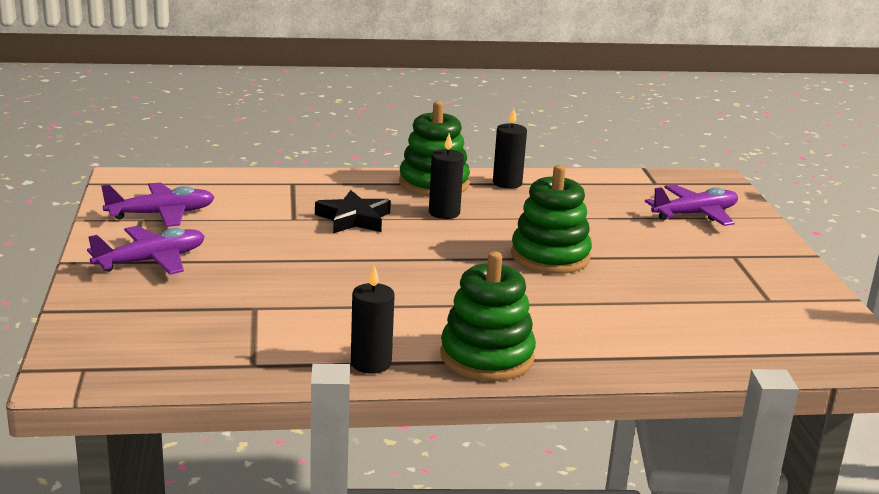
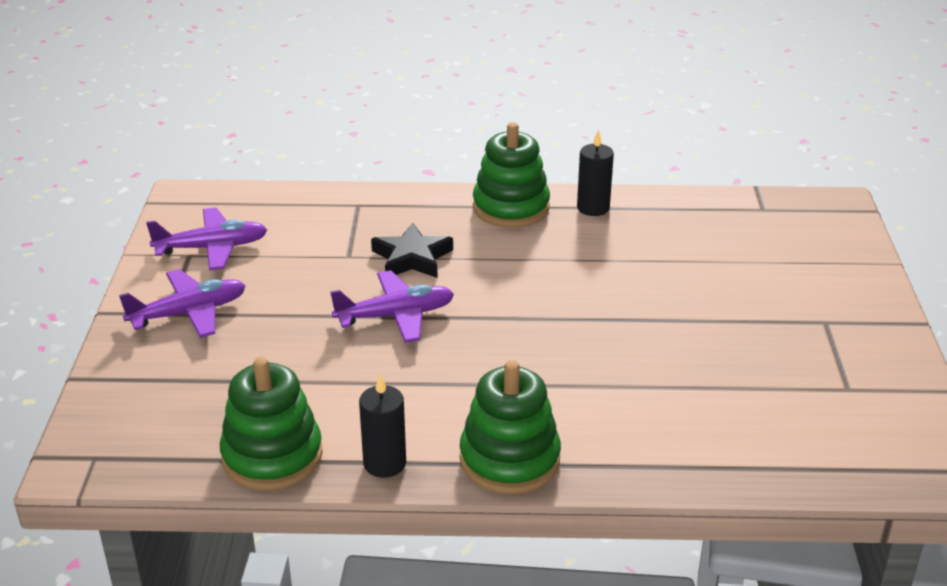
camera: 10 degrees right, 10 degrees up
(444, 213) = (512, 251): black candle -> none
(550, 256) = (614, 318): green stacking toy -> green stacking toy (272, 456)
(695, 214) = (797, 258): purple plane -> purple plane (396, 316)

